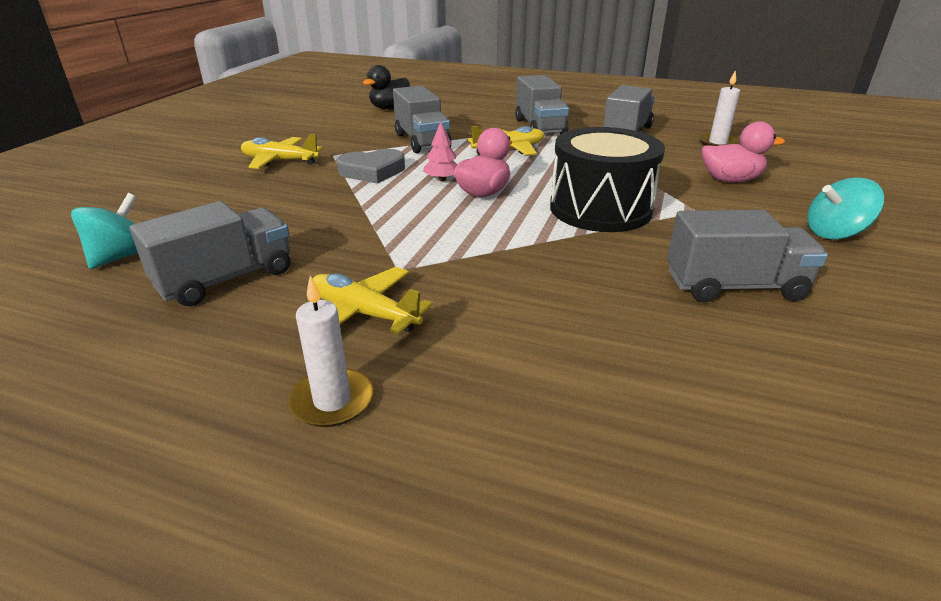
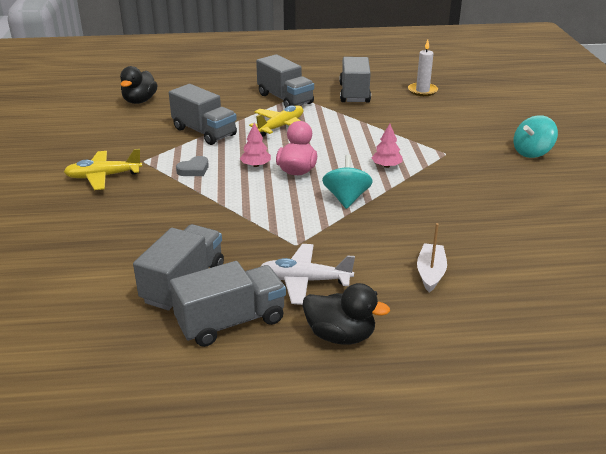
camera: 25 degrees left, 0 degrees up
(121, 257) = (79, 290): turquoise spinning top -> turquoise spinning top (346, 198)
(332, 401) = (340, 335): white candle -> black duck
(363, 313) = (304, 280): yellow plane -> white plane
(372, 171) = (194, 170): grey heart -> grey heart, size x0.62
(545, 352) = (430, 273): none -> white boat
(600, 209) = (386, 166): black drum -> pink tree
(730, 180) = (450, 123): pink duck -> none
(734, 286) = (500, 203): grey truck -> grey truck (231, 321)

